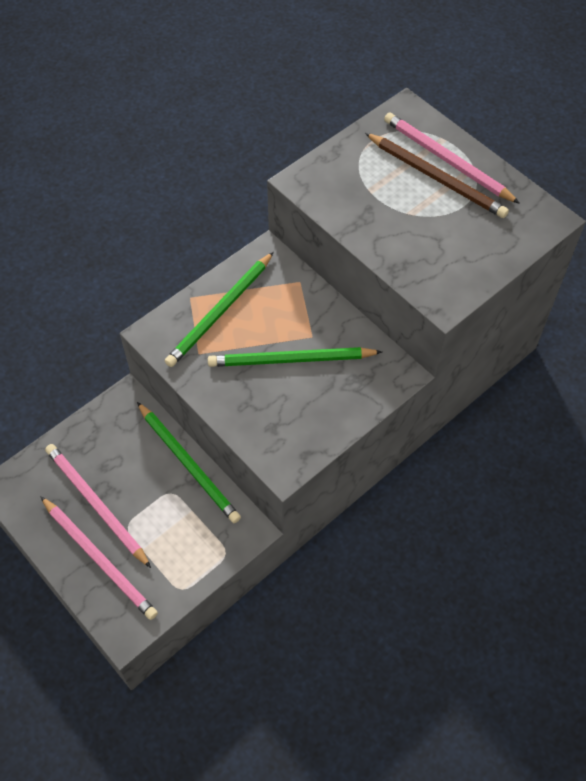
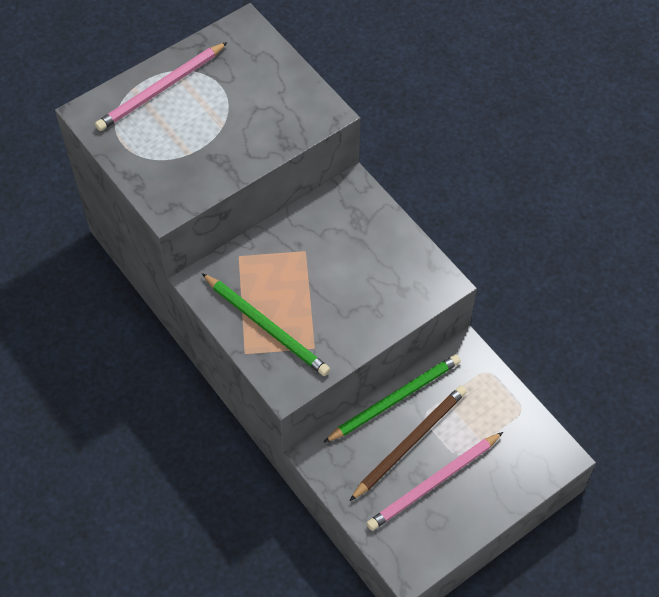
camera: 85 degrees left, 0 degrees up
(99, 559) = (491, 479): pink pencil -> none
(291, 360) = (330, 270): green pencil -> none
(437, 178) = (182, 100): brown pencil -> brown pencil (410, 442)

